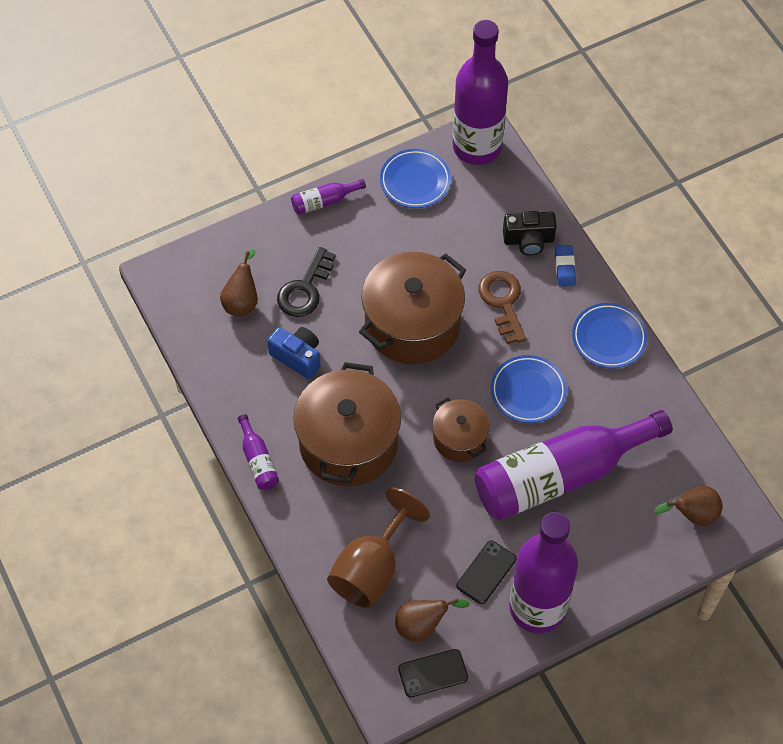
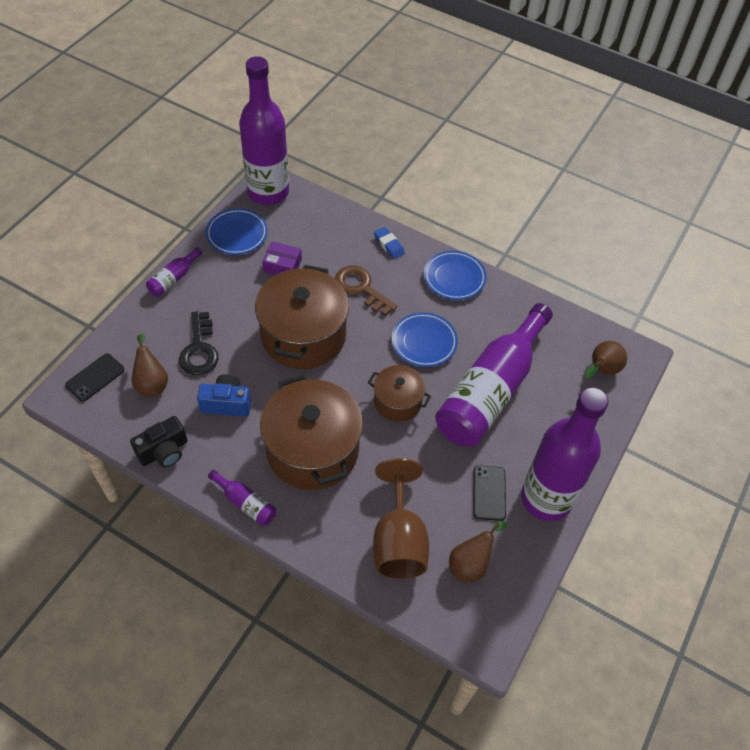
camera: 35 degrees left, 5 degrees down
(433, 673) = (506, 599): black phone -> black phone (95, 377)
(439, 239) = (282, 266): none -> purple box
(528, 240) = (350, 238): black camera -> black camera (164, 451)

